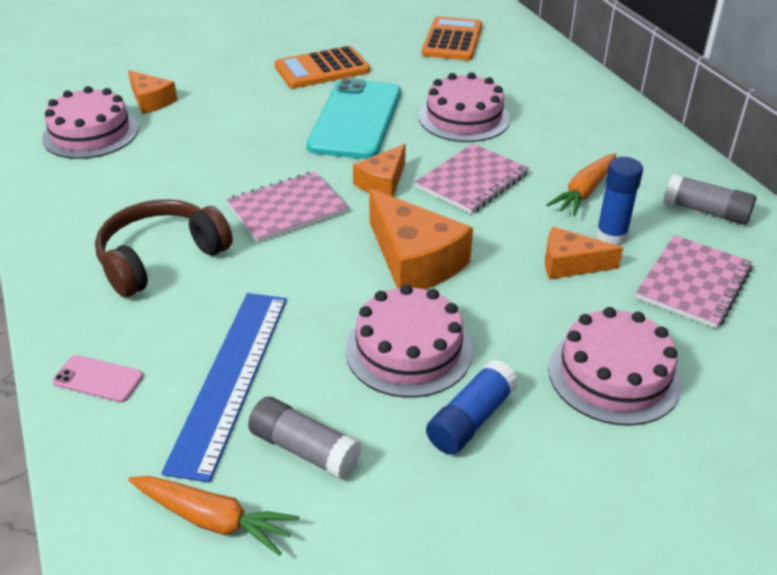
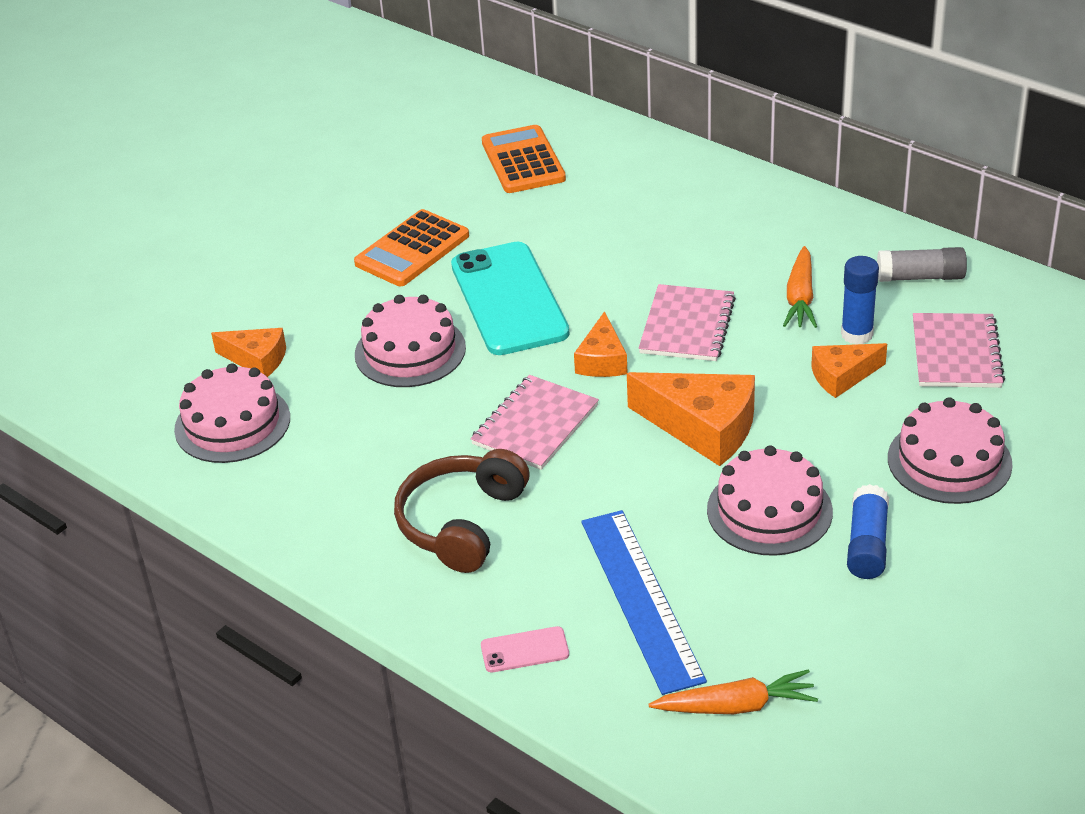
camera: 25 degrees left, 0 degrees up
(304, 449) = (757, 625): grey glue stick -> none
(464, 118) = (619, 256): pink cake -> pink cake (410, 351)

